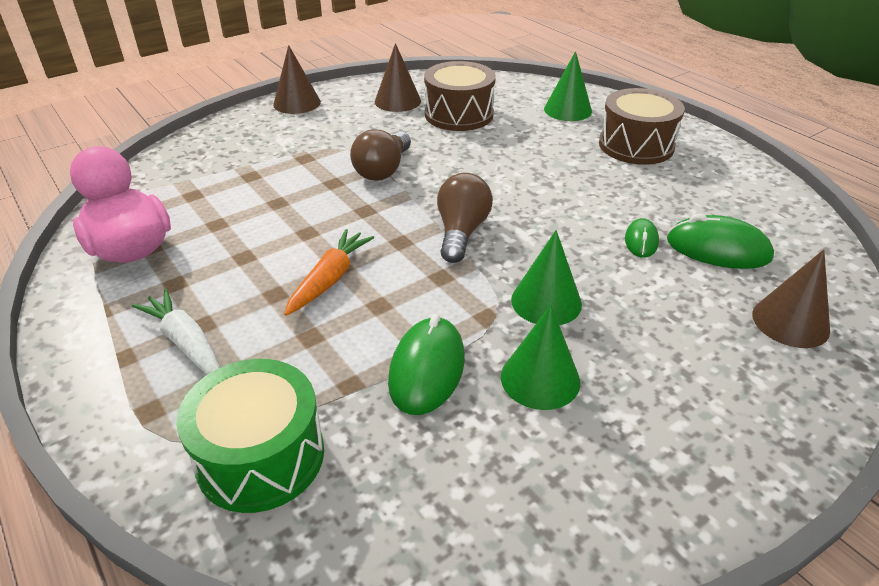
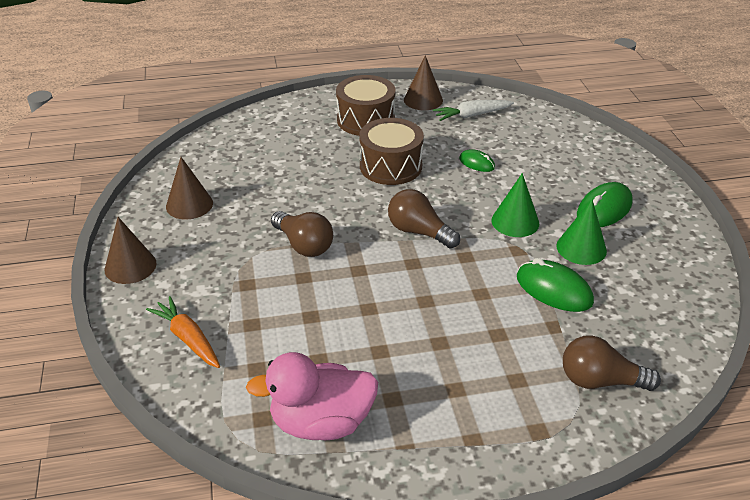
camera: 65 degrees left, 0 degrees up
(186, 343) = (472, 402): white carrot -> white carrot (472, 115)
(260, 456) = (600, 381): green drum -> brown light bulb
(330, 279) = (437, 310): orange carrot -> orange carrot (188, 338)
(459, 114) = (247, 180): brown drum -> brown drum (390, 166)
(567, 110) = (289, 127): green cone -> none
(718, 249) = (501, 140): green mouse -> green mouse (604, 209)
(790, 322) = (576, 147): brown cone -> brown cone (423, 100)

